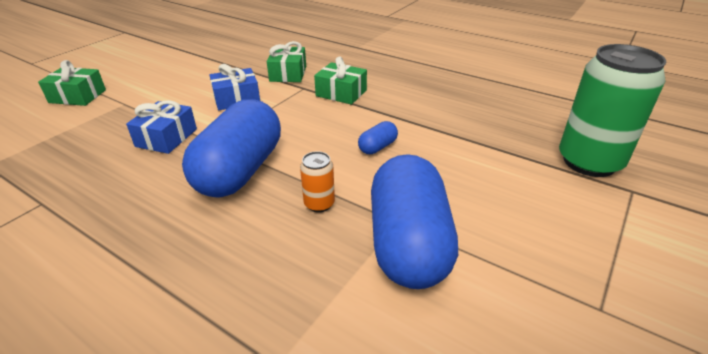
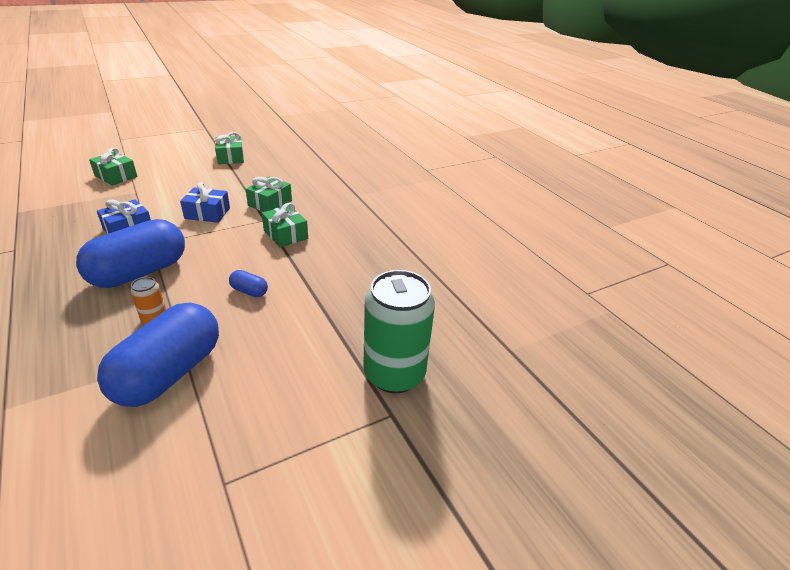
camera: 25 degrees right, 0 degrees up
(190, 49) = (230, 157): none -> green gift
(377, 147) = (249, 291): blue capsule -> blue capsule turned 45 degrees clockwise

